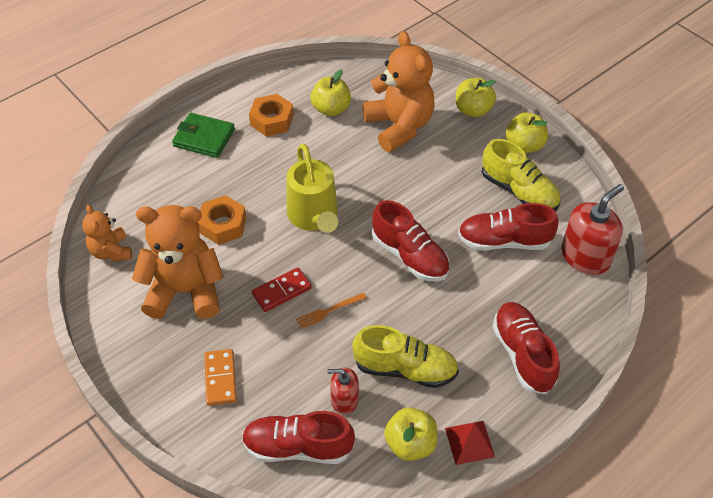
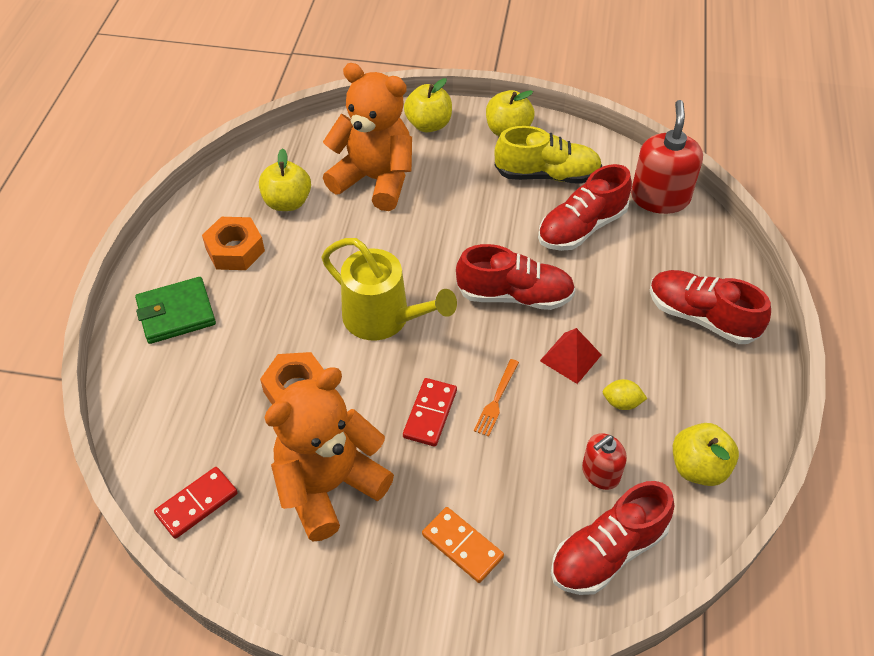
camera: 40 degrees left, 0 degrees up
(111, 251) = (197, 504): orange teddy bear -> red domino
(405, 369) = (621, 403): yellow shoe -> yellow lemon
(469, 442) = (742, 427): red pyramid -> red pyramid (570, 358)

